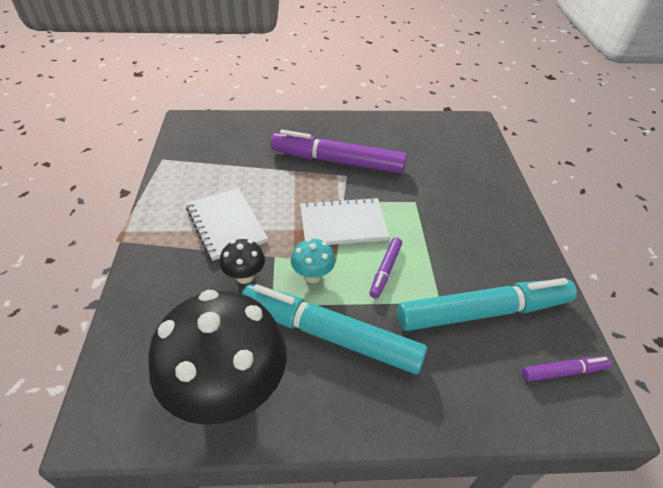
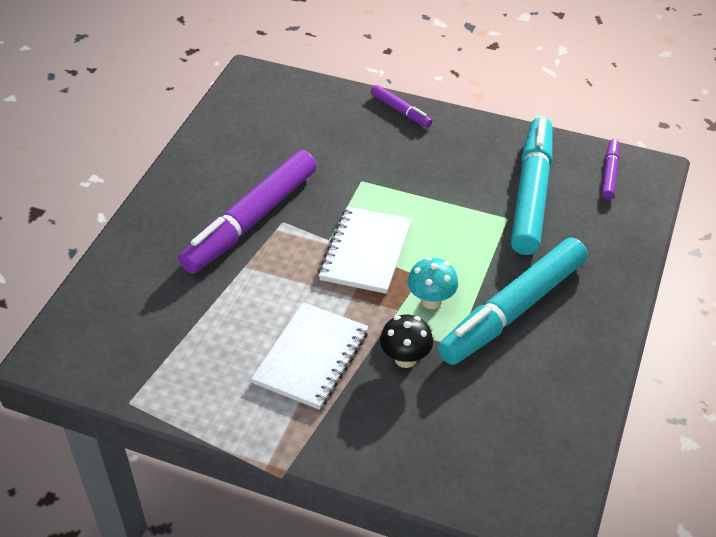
camera: 65 degrees left, 0 degrees up
(226, 225) = (311, 357): white notebook -> white notebook turned 60 degrees counterclockwise
(228, 391) = (548, 404): black mushroom -> none
(385, 270) = (450, 241): purple marker -> purple marker (400, 111)

